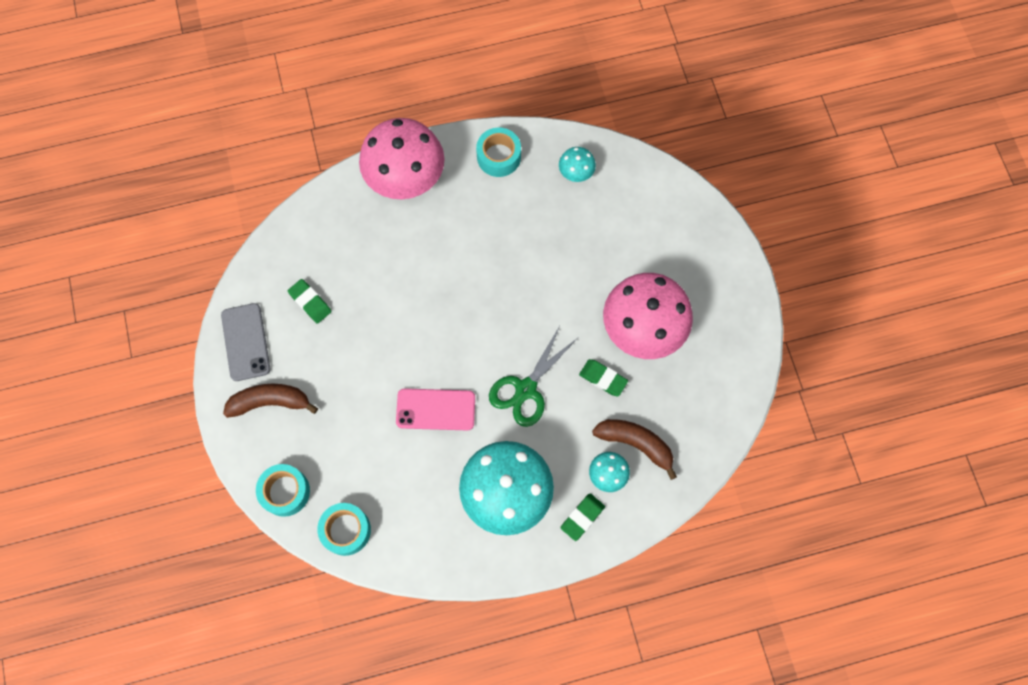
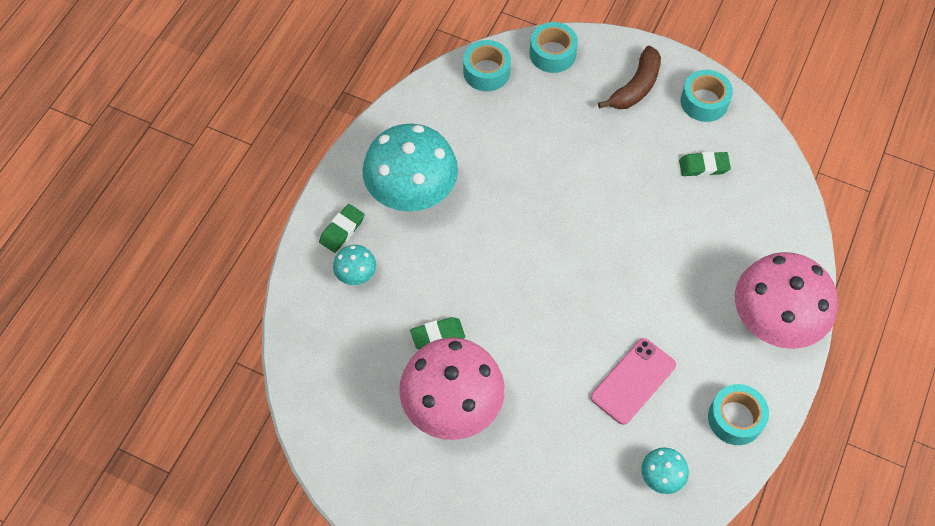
camera: 130 degrees right, 10 degrees down
(246, 342) = (704, 102): grey phone -> turquoise tape
(435, 409) = (527, 192): pink phone -> pink phone (633, 381)
(526, 389) = (483, 269): green scissors -> none
(582, 517) = (342, 230): green eraser -> green eraser turned 45 degrees clockwise
(636, 444) = (359, 316): brown banana -> none

